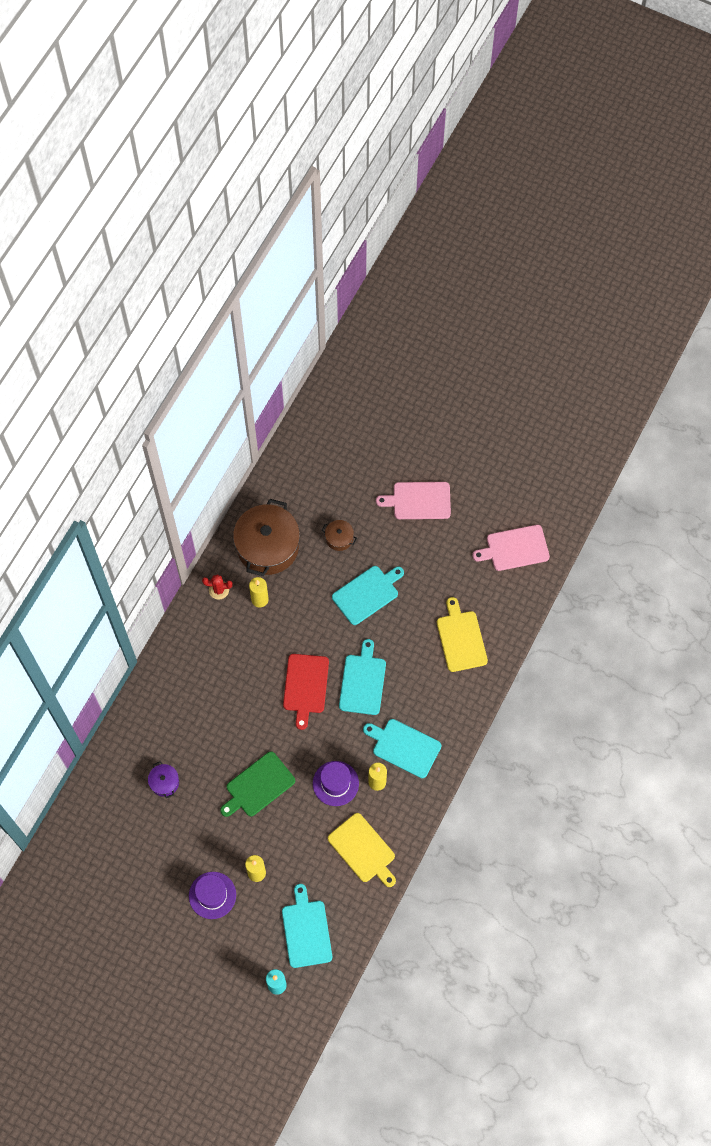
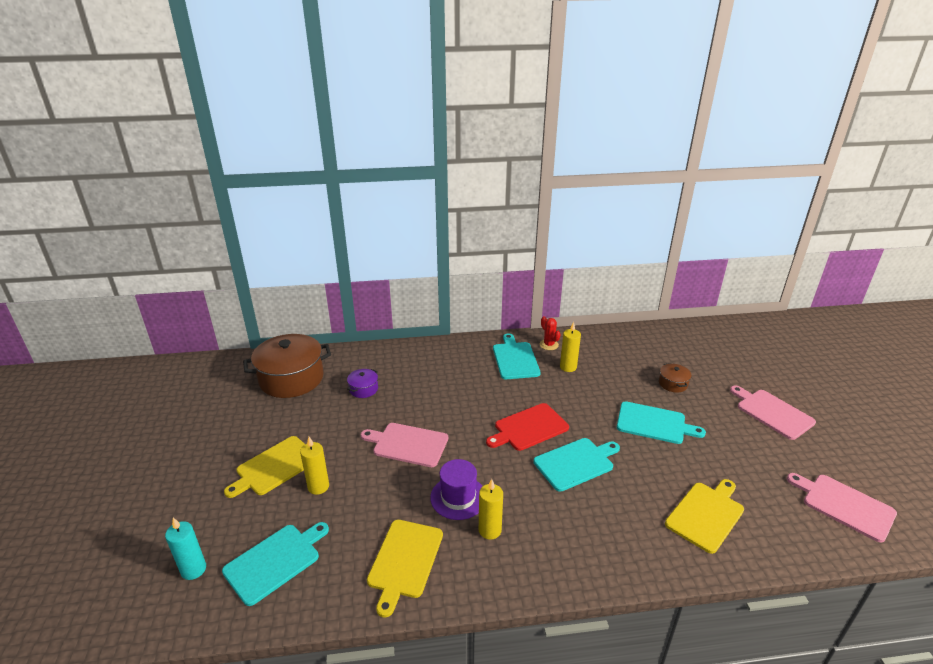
camera: 55 degrees right, 35 degrees down
(212, 895) = (274, 467): purple hat -> yellow cutting board
(258, 786) = (408, 444): green cutting board -> pink cutting board
(268, 546) = (612, 352): brown pot -> brown pot (291, 378)
(404, 747) = (548, 532): turquoise cutting board -> turquoise cutting board (515, 359)

